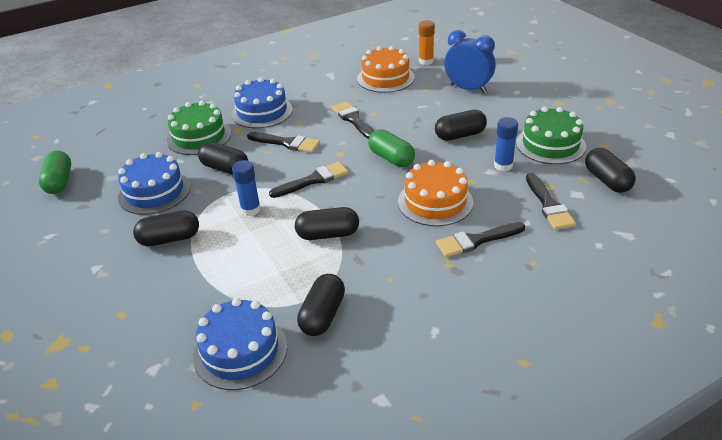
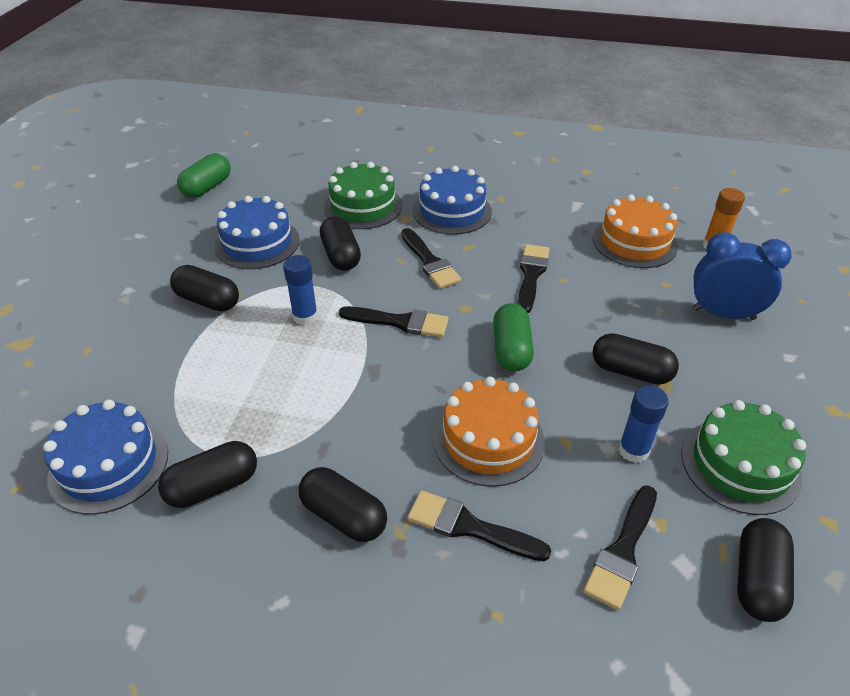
camera: 40 degrees right, 5 degrees up
(328, 234) = (333, 396): black capsule -> black capsule (344, 516)
(468, 89) = (723, 314): blue clock -> blue clock turned 60 degrees counterclockwise

